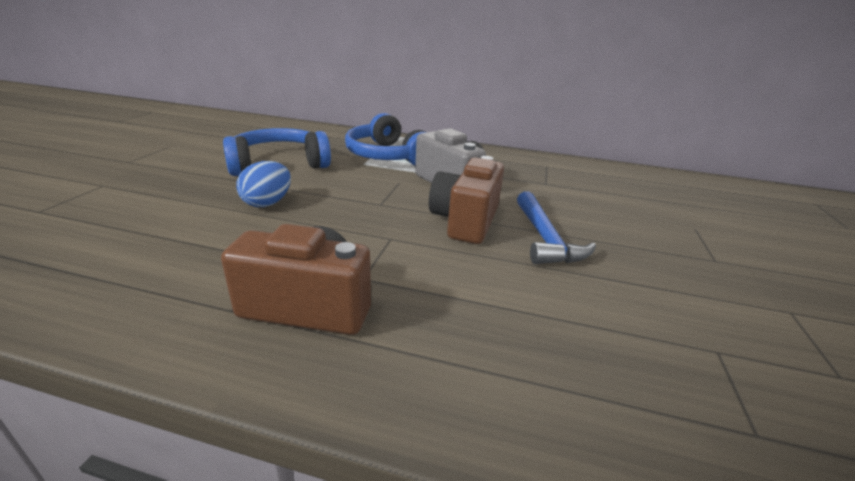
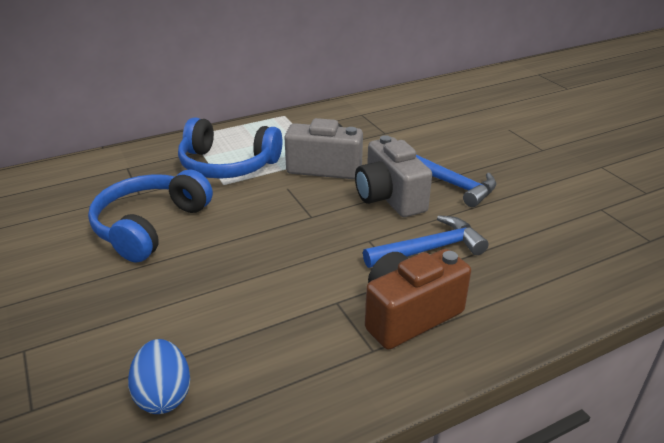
camera: 40 degrees left, 5 degrees up
(268, 203) = (227, 267): blue egg -> blue egg (164, 395)
(428, 271) = (429, 249): none -> blue hammer
(465, 221) = (389, 198): brown camera -> grey camera

